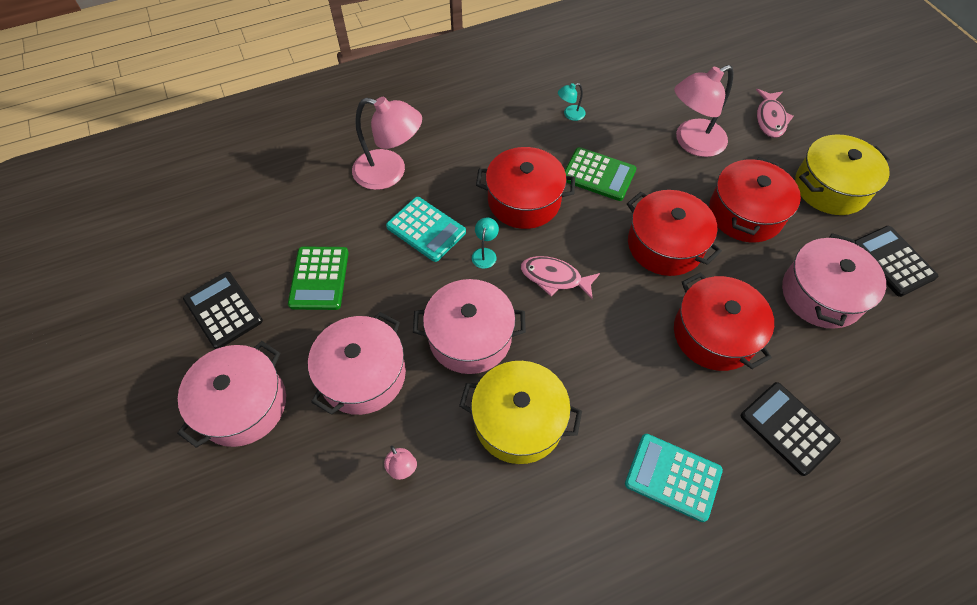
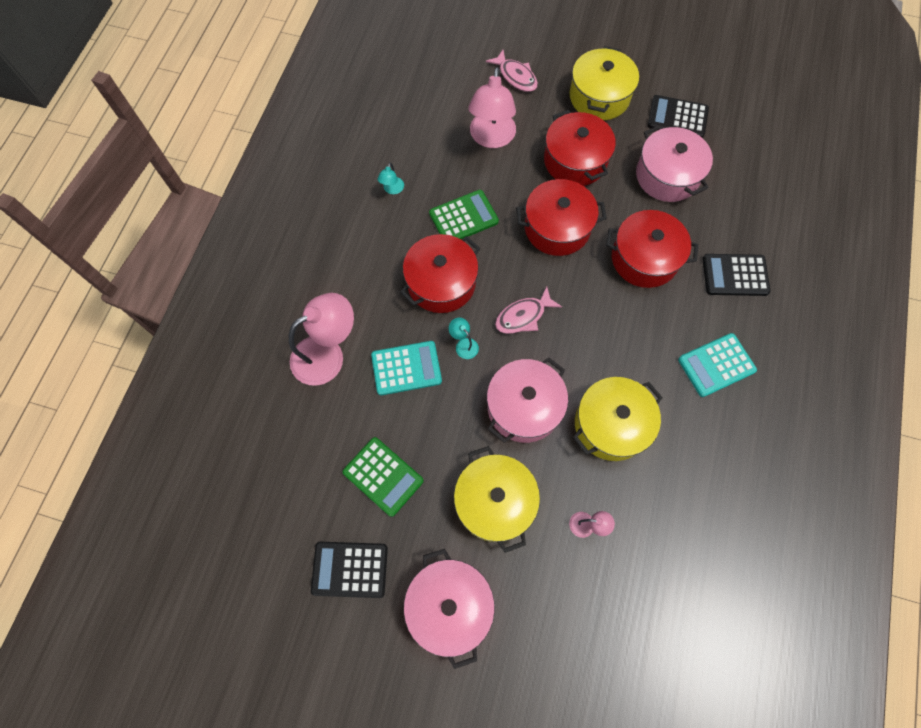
camera: 50 degrees left, 10 degrees up
(363, 375) = (494, 502): pink pot -> yellow pot

